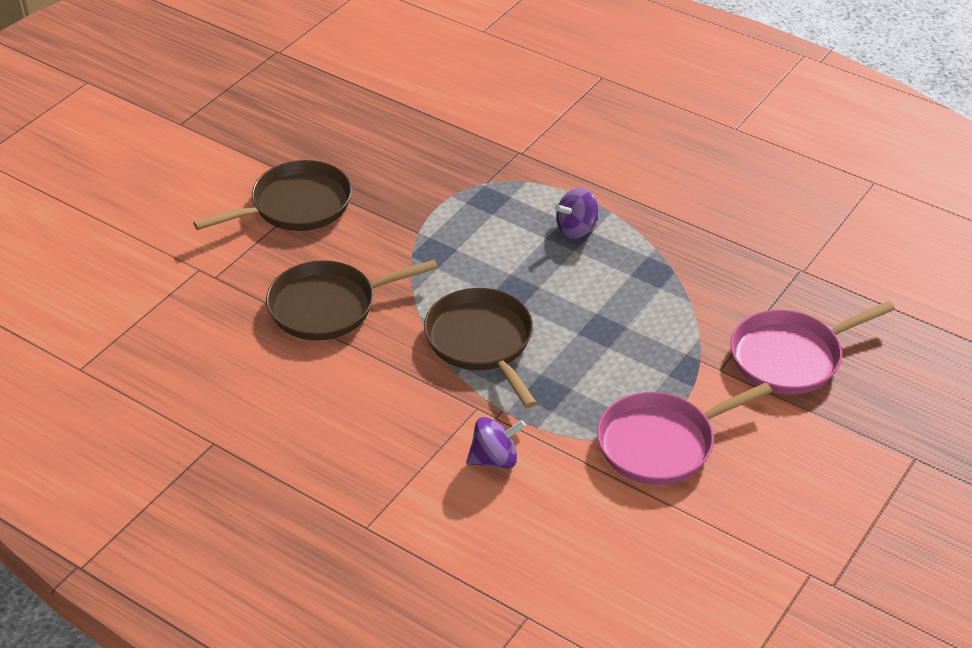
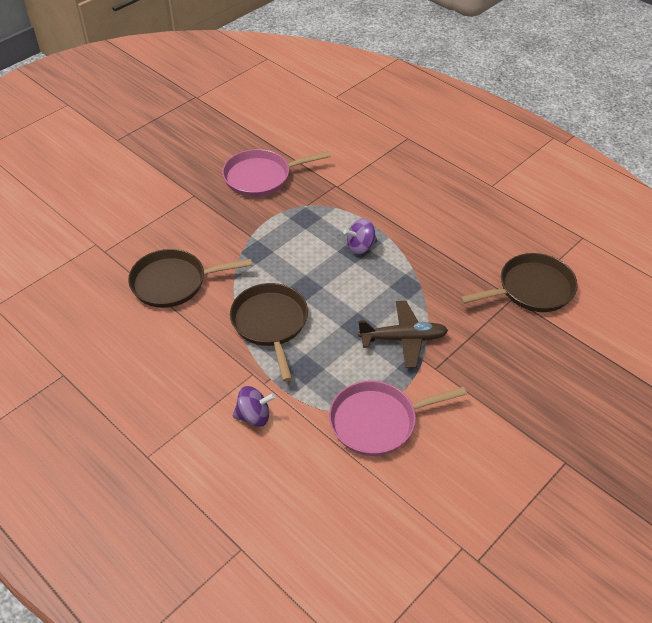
camera: 10 degrees right, 5 degrees up
(296, 205) = (174, 206): brown pan -> brown pan (532, 289)
(668, 338) = (403, 339): none -> brown plane
(790, 357) = (490, 366): pink pan -> pink pan (261, 177)

